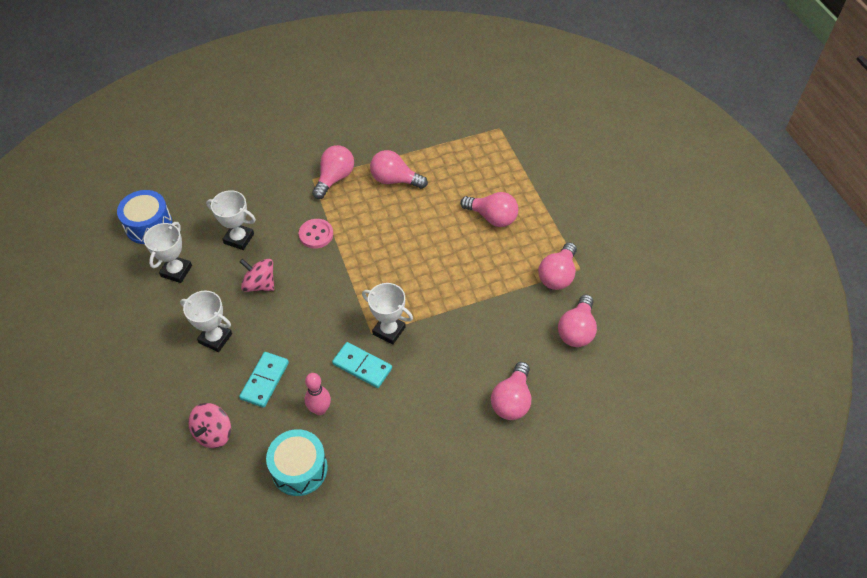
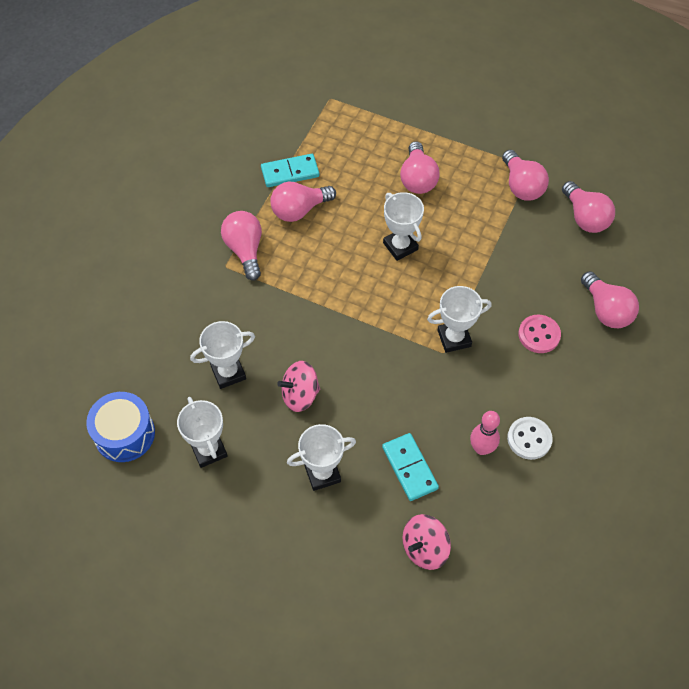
camera: 45 degrees left, 5 degrees up
(213, 433) = (424, 548): pink spinning top -> pink spinning top turned 75 degrees clockwise
(299, 469) = (525, 508): turquoise drum -> none
(316, 234) = (293, 311): pink button -> pink button (539, 335)
(355, 431) = (529, 439): none -> white button
(362, 366) = (470, 385): turquoise domino -> turquoise domino (290, 172)
(428, 249) = (400, 246): none -> white trophy
(492, 217) = (417, 179): pink light bulb -> pink light bulb turned 105 degrees clockwise

